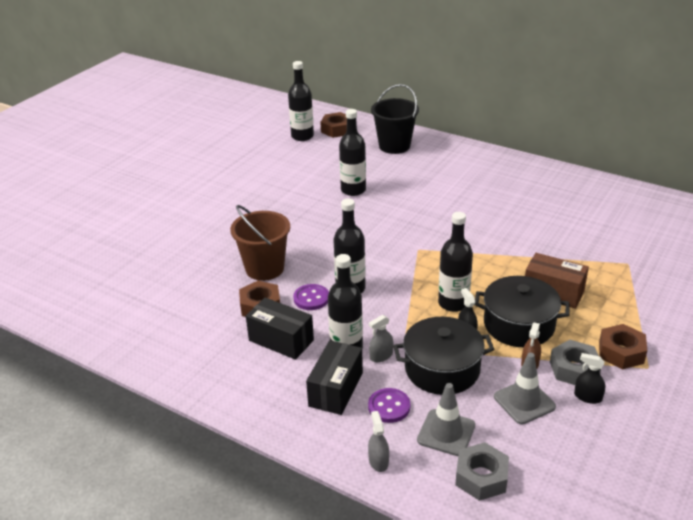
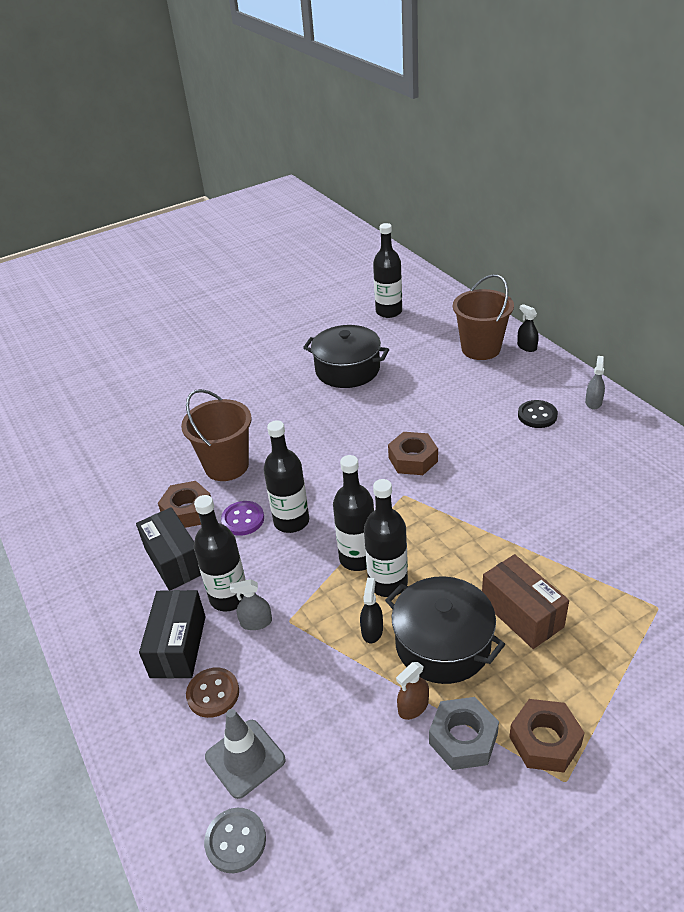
camera: 30 degrees right, 5 degrees up
(336, 130) = (432, 312): brown nut -> brown nut (413, 459)
(336, 389) = (178, 646): black box -> black box turned 45 degrees counterclockwise
(353, 190) = (391, 394): black bottle -> black bottle (358, 558)
(378, 461) = (148, 760): grey spray bottle -> grey spray bottle (593, 402)
(389, 407) = (213, 693): purple button -> brown button
(394, 146) = (481, 349): black bucket -> brown bucket
(442, 369) = (307, 669): black pot -> black pot (347, 370)
(469, 178) = (537, 415): none -> black button
(481, 477) = (235, 841): grey nut -> grey button
(524, 402) = (365, 758): grey traffic cone -> none
(588, 397) = (449, 789): black spray bottle -> black spray bottle (526, 347)

